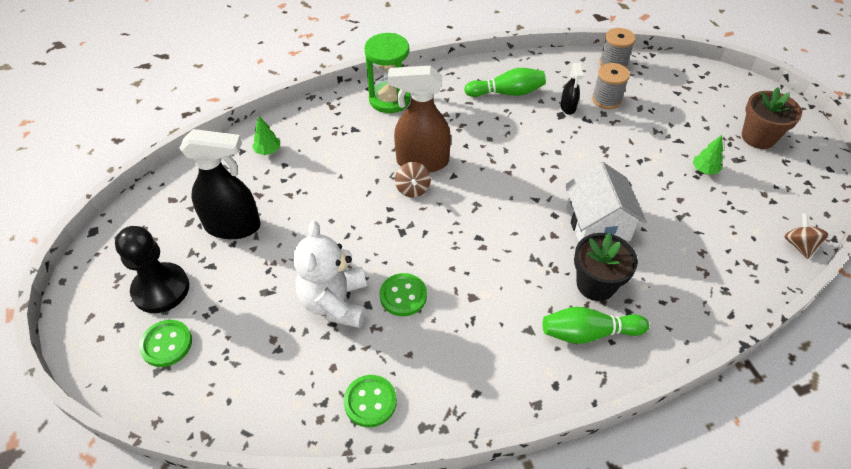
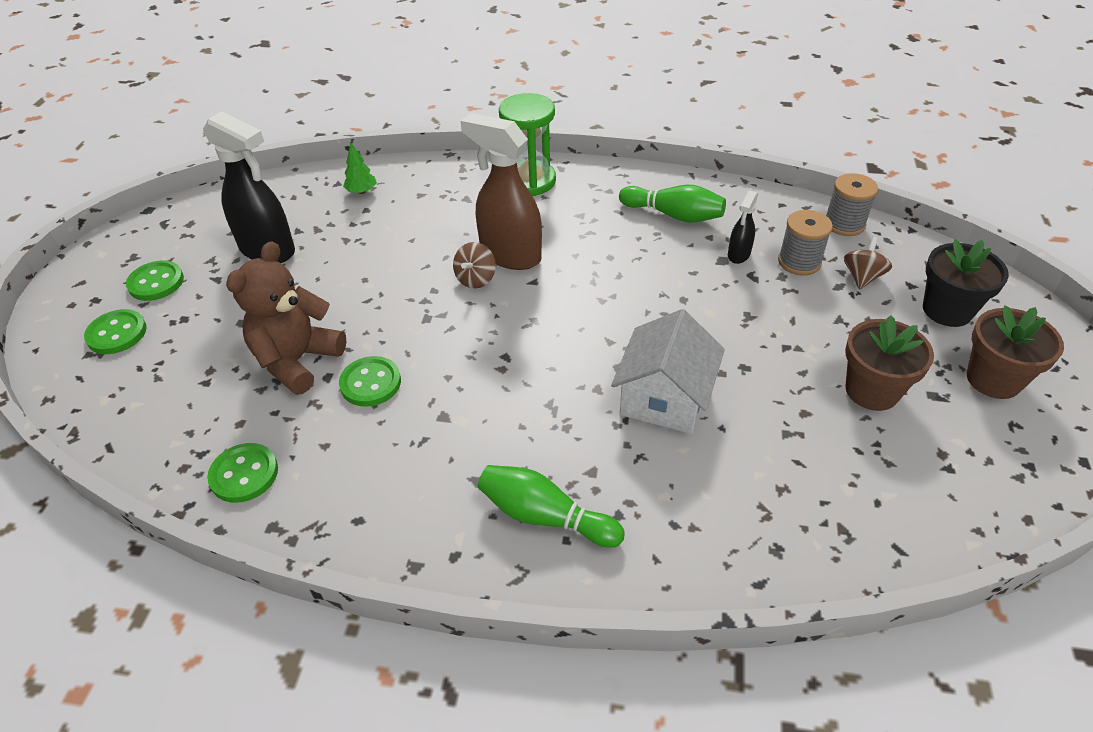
camera: 30 degrees right, 5 degrees down
(161, 289) = (156, 282): black pawn -> green button
(335, 302) = (297, 361): white teddy bear -> brown teddy bear
(596, 284) = (602, 465): black flower pot -> black flower pot (947, 310)
(704, 170) = (872, 390): green tree -> brown flower pot
(799, 245) = (944, 541): brown spinning top -> brown spinning top (862, 277)

